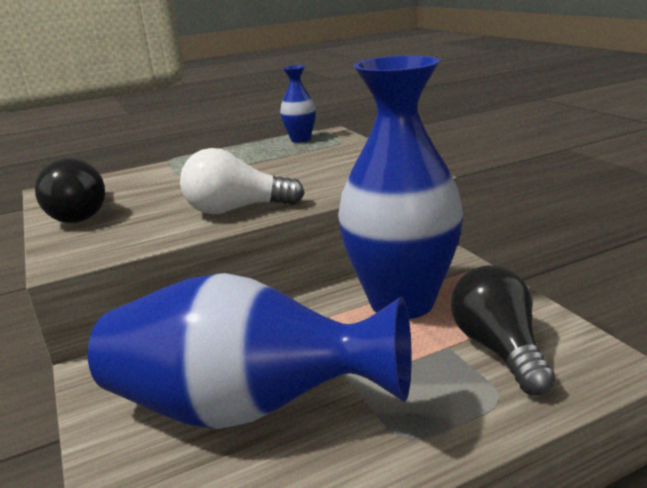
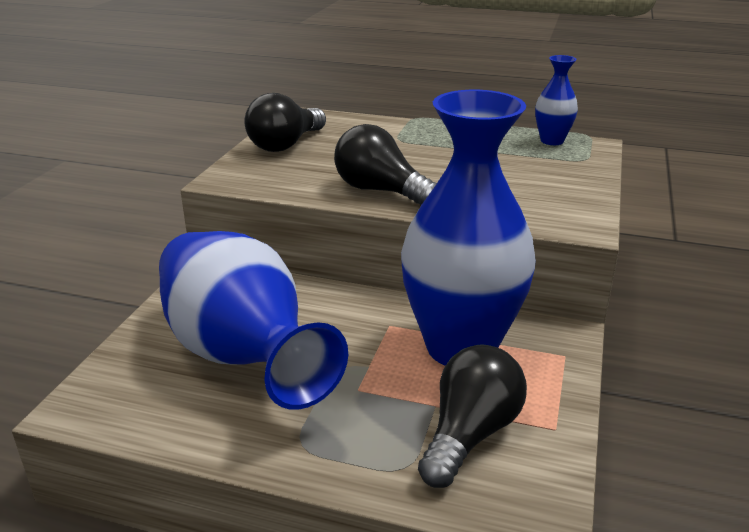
camera: 40 degrees right, 5 degrees up
(236, 209) = (380, 191): white light bulb -> black light bulb

